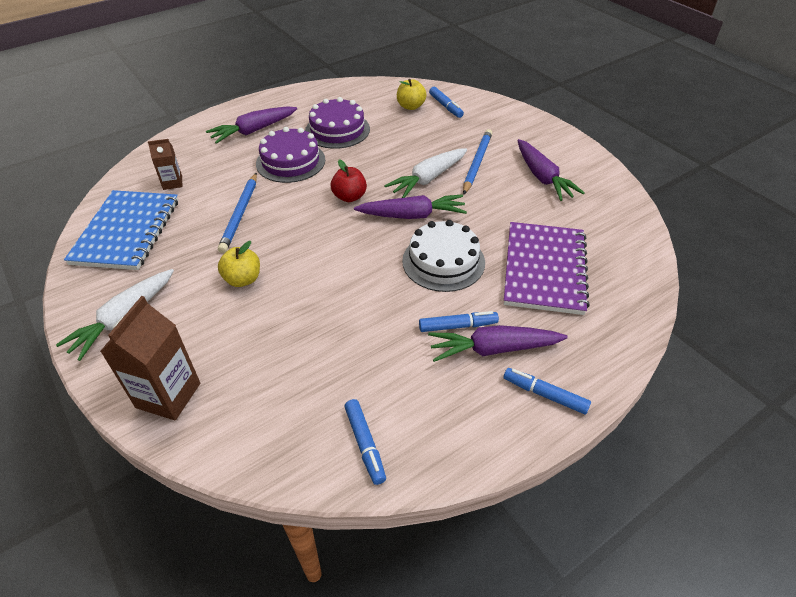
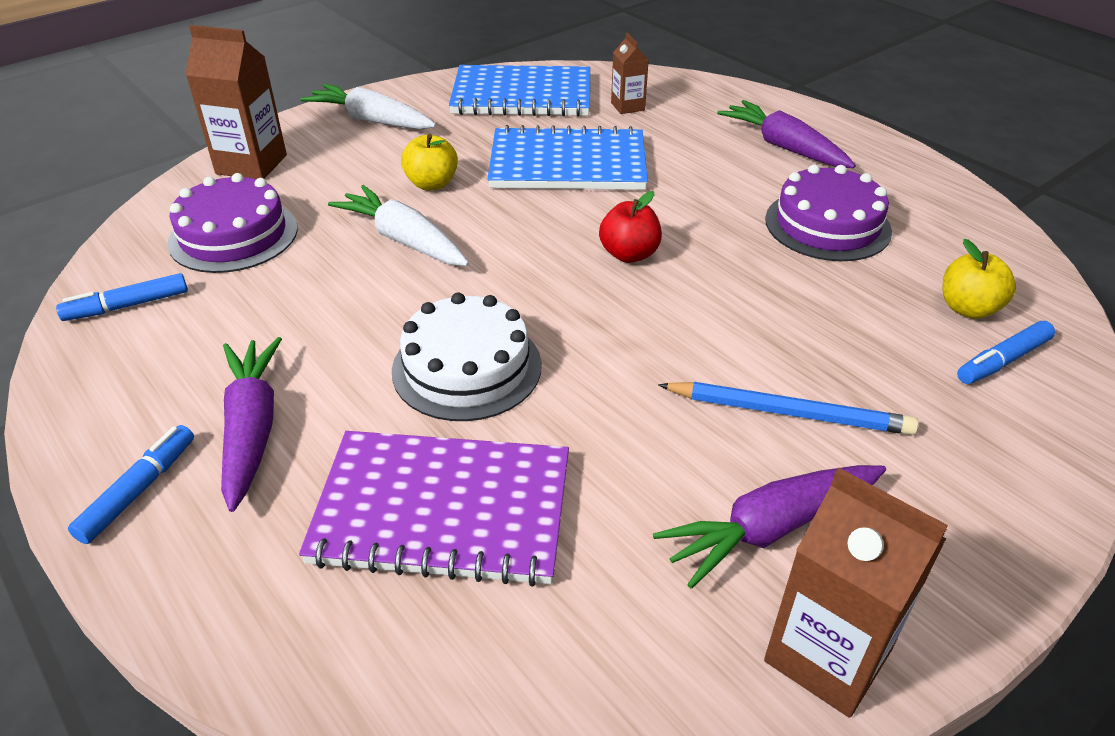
camera: 85 degrees right, 5 degrees down
(240, 214) = (568, 164): blue pencil -> blue notebook
(290, 161) = (710, 189): purple cake -> purple cake (233, 235)
(412, 215) = (590, 326): purple carrot -> none
(428, 179) = (708, 342): white carrot -> white carrot (404, 240)
(458, 326) = (311, 386): blue marker -> none
(597, 173) = (827, 655): none -> brown carton

